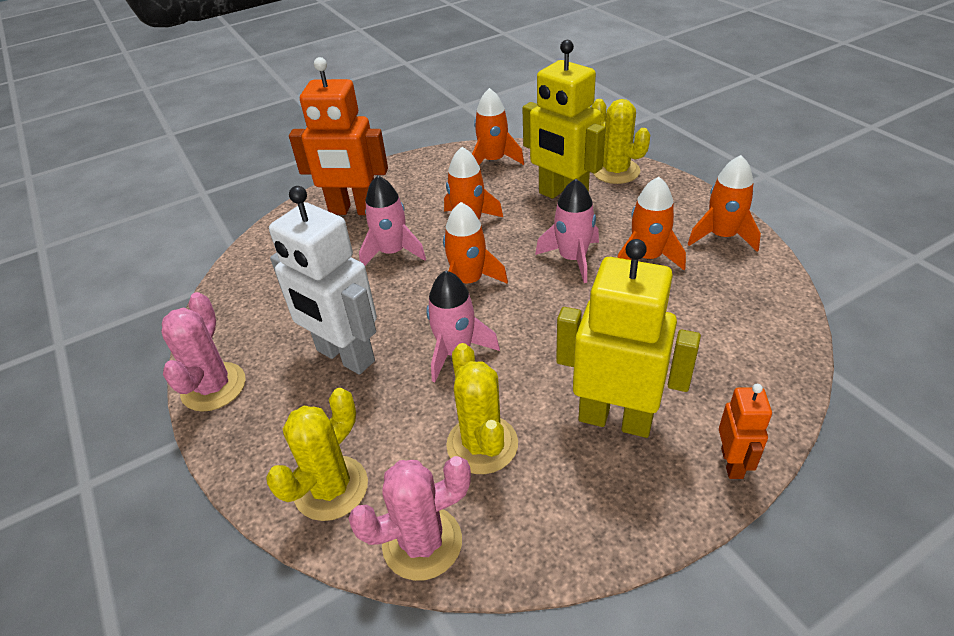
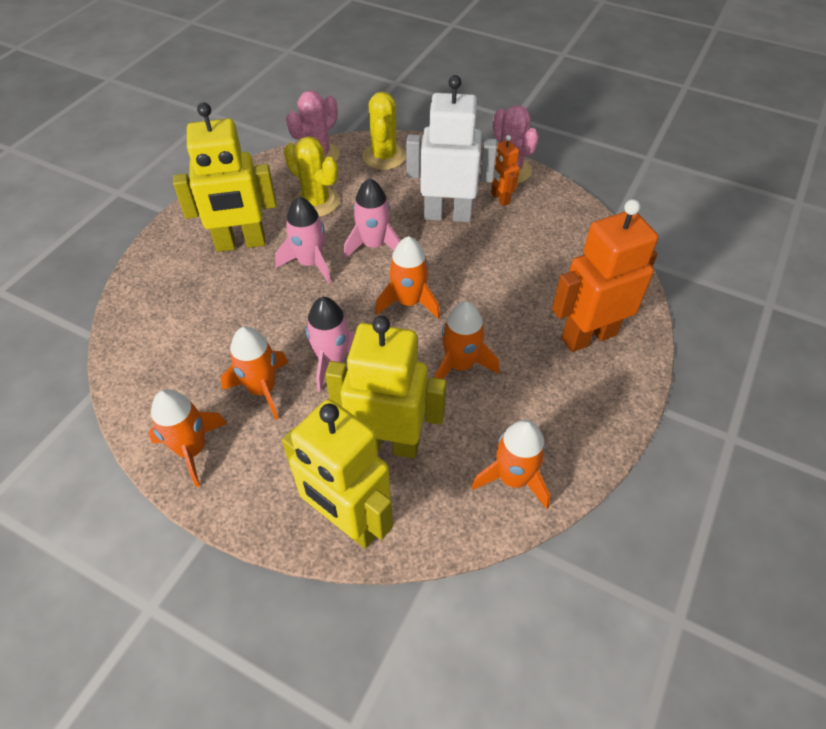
camera: 145 degrees right, 10 degrees up
(392, 253) = (500, 304): pink rocket -> pink rocket (310, 263)
(615, 171) = (348, 521): yellow cactus -> yellow robot
(732, 463) = (161, 245): orange robot -> orange robot (500, 198)

